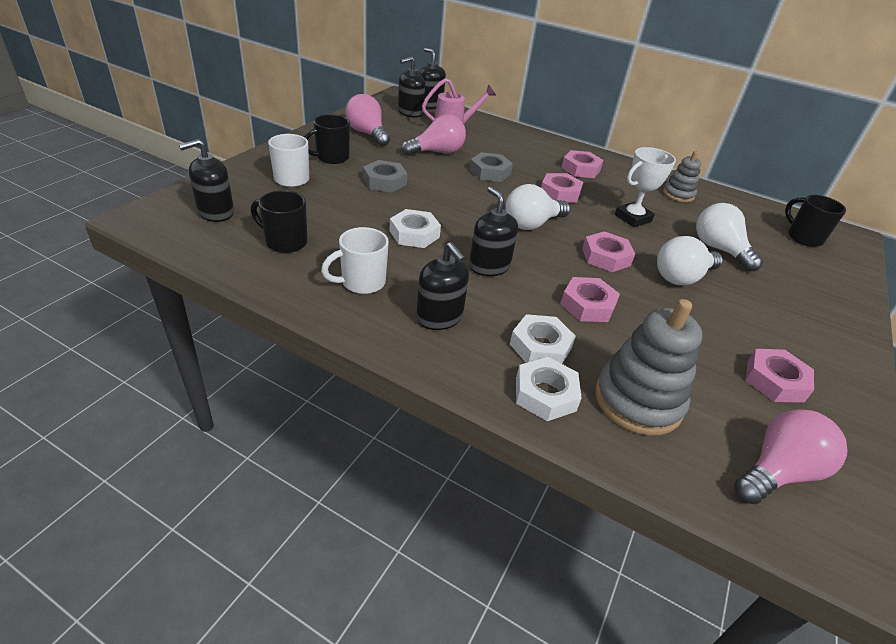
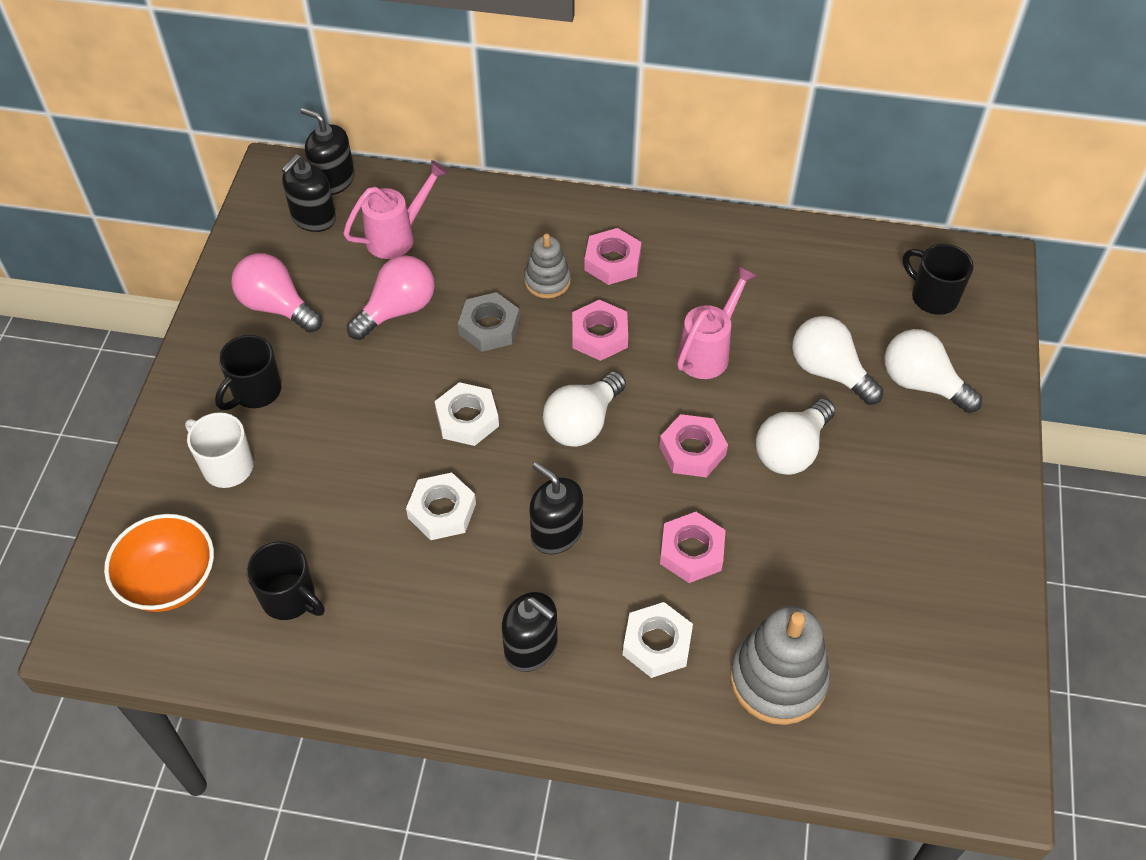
camera: 15 degrees left, 15 degrees up
(216, 212) = (170, 581): black soap dispenser -> orange bowl
(285, 242) = (290, 598): black mug -> black mug turned 150 degrees counterclockwise
(361, 282) = (418, 629): white mug -> none
(384, 181) = (355, 415): grey nut -> none
(545, 394) = (681, 712): white nut -> white nut (467, 419)
(633, 218) = (709, 351): white trophy -> pink watering can
(678, 194) = (759, 266): grey stacking toy -> grey stacking toy (547, 281)
(775, 381) = (915, 587): pink nut -> none
(777, 472) = (927, 714): pink light bulb -> none
(791, 273) = (921, 384): none -> white light bulb

